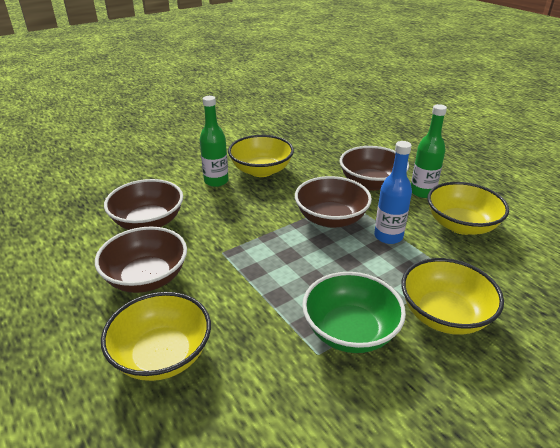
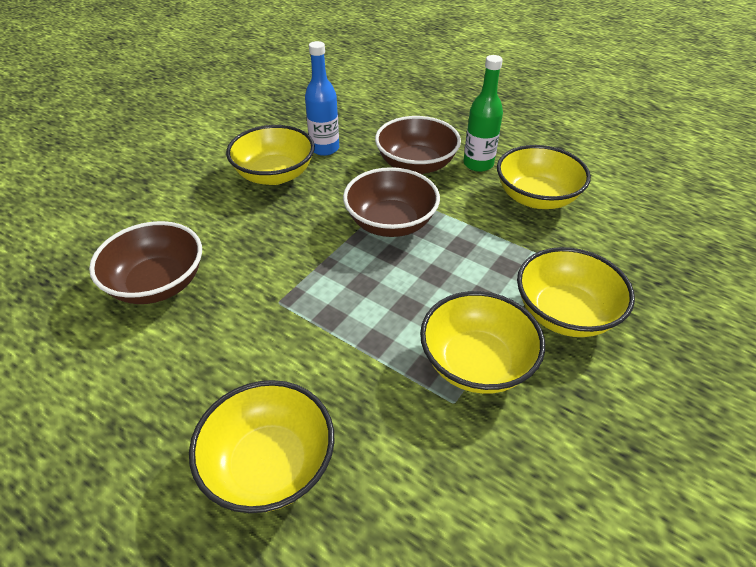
camera: 20 degrees left, 10 degrees up
(146, 278) = (195, 365): brown bowl -> none
(216, 181) = (222, 203): green bottle -> none
(350, 331) = (476, 363): green bowl -> yellow bowl
(388, 236) = (465, 231): blue bottle -> blue bottle (324, 148)

